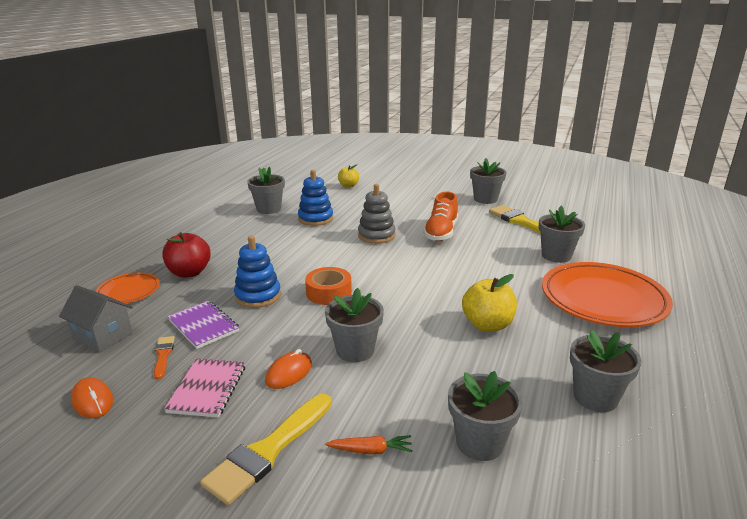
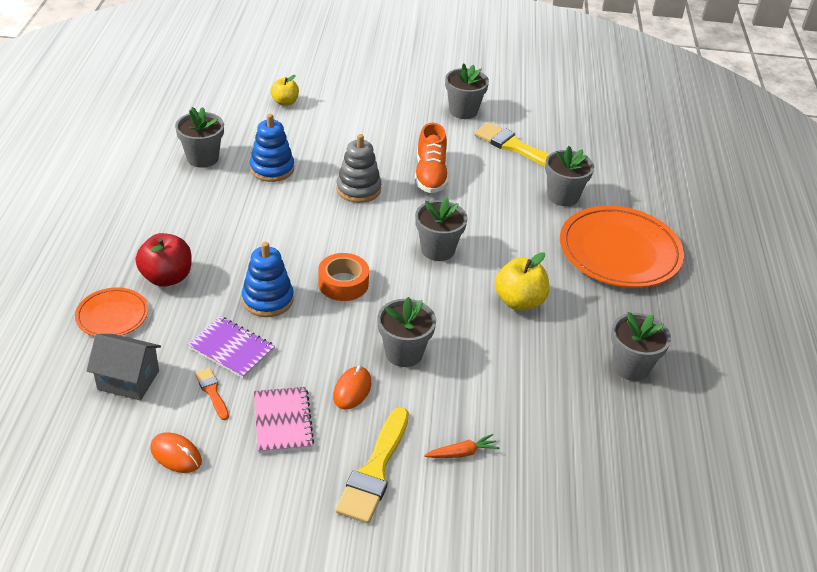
camera: 20 degrees left, 15 degrees up
(479, 443) = (548, 428): grey flower pot -> grey flower pot (437, 250)

